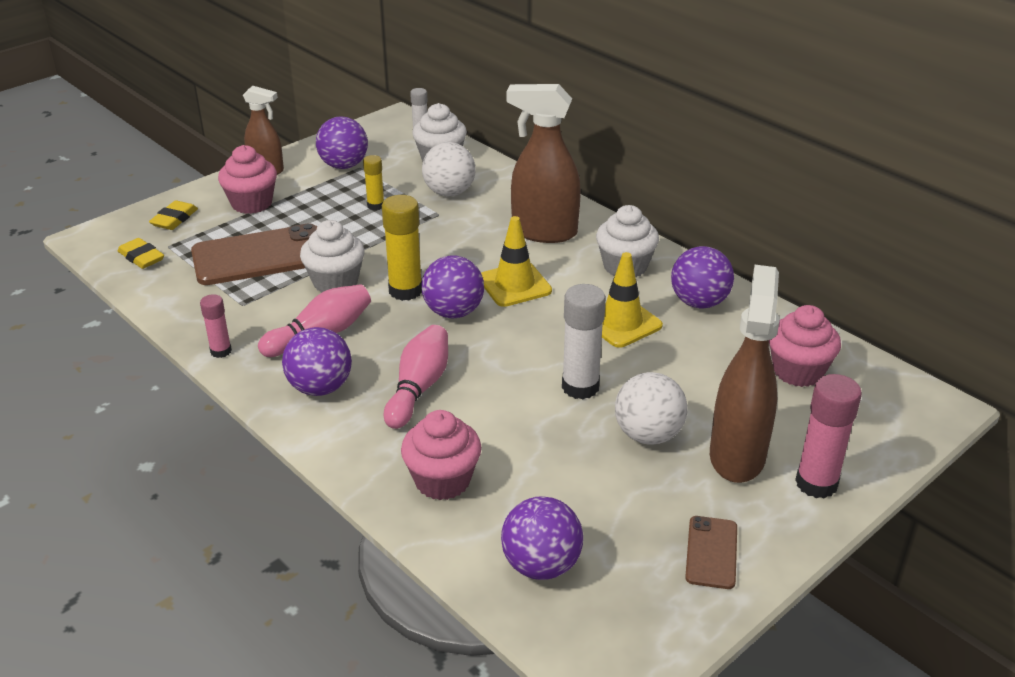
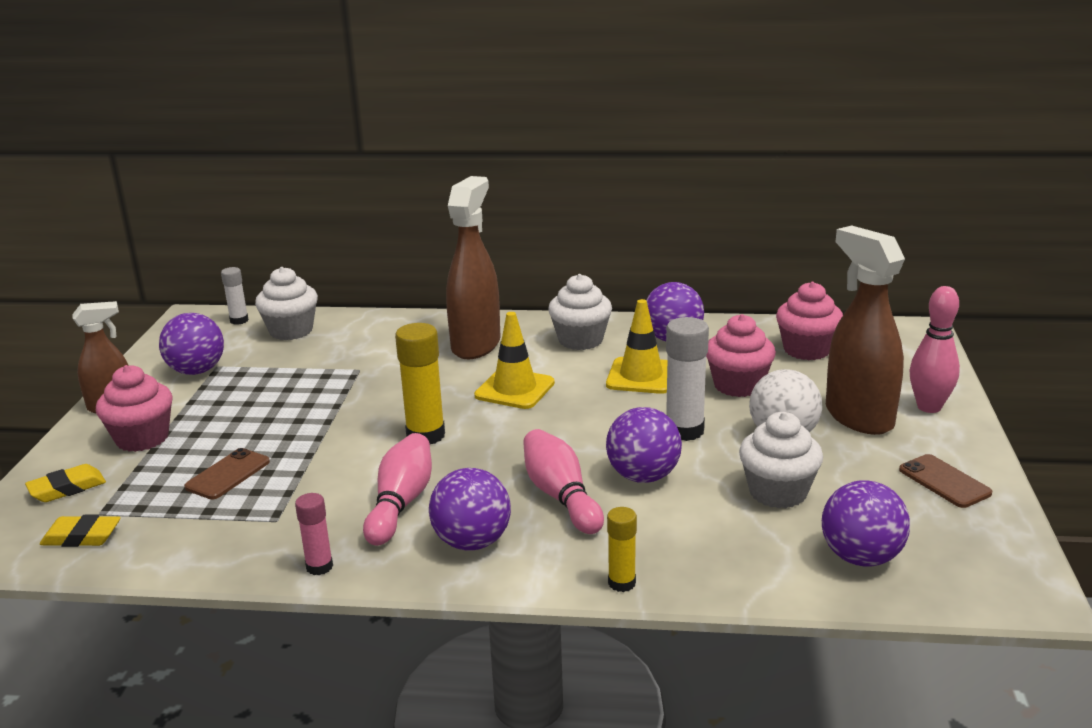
camera: 40 degrees left, 10 degrees down
(174, 219) = (67, 488): yellow eraser -> yellow eraser turned 75 degrees clockwise
(260, 256) = (228, 474): brown phone -> brown phone, size x0.50
(335, 282) = (346, 459): white cupcake -> white cupcake (778, 492)
(375, 205) = (285, 387): yellow glue stick -> yellow glue stick (622, 583)
(442, 480) = (694, 547): pink cupcake -> pink cupcake (738, 385)
(449, 192) = (342, 351): white ball -> none
(453, 312) = (496, 430): purple ball -> purple ball (643, 476)
(543, 232) = (476, 345): brown spray bottle -> brown spray bottle turned 135 degrees clockwise
(816, 483) = (929, 407): pink glue stick -> pink bowling pin

